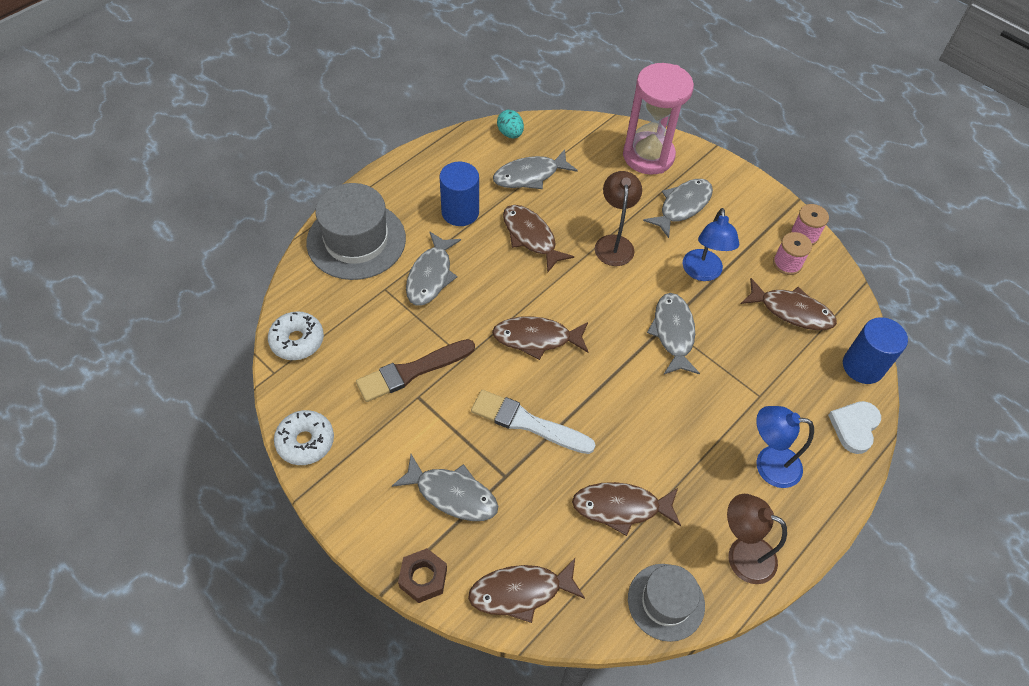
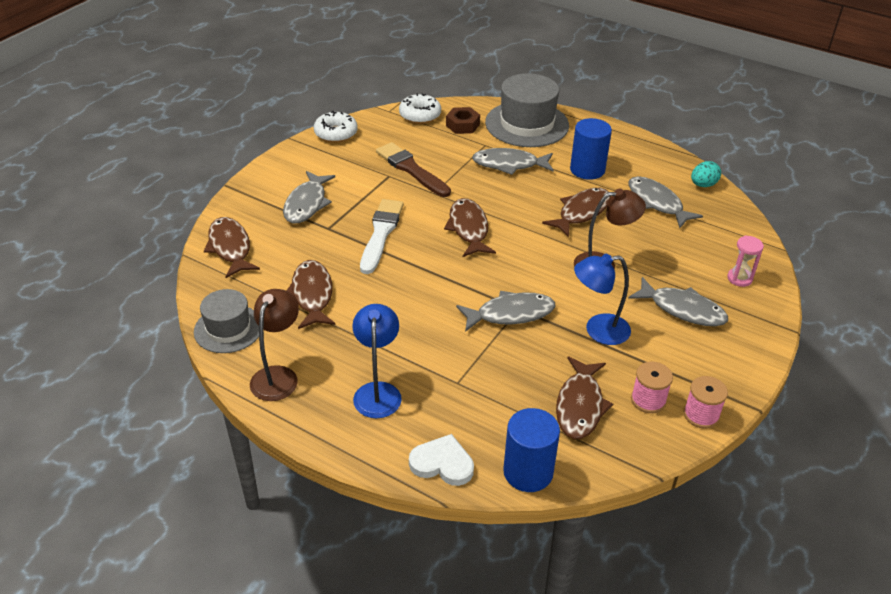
camera: 80 degrees right, 15 degrees down
(423, 578) = (237, 200): brown nut -> brown nut (462, 125)
(648, 156) = (739, 278): pink hourglass -> pink hourglass, size x0.42

